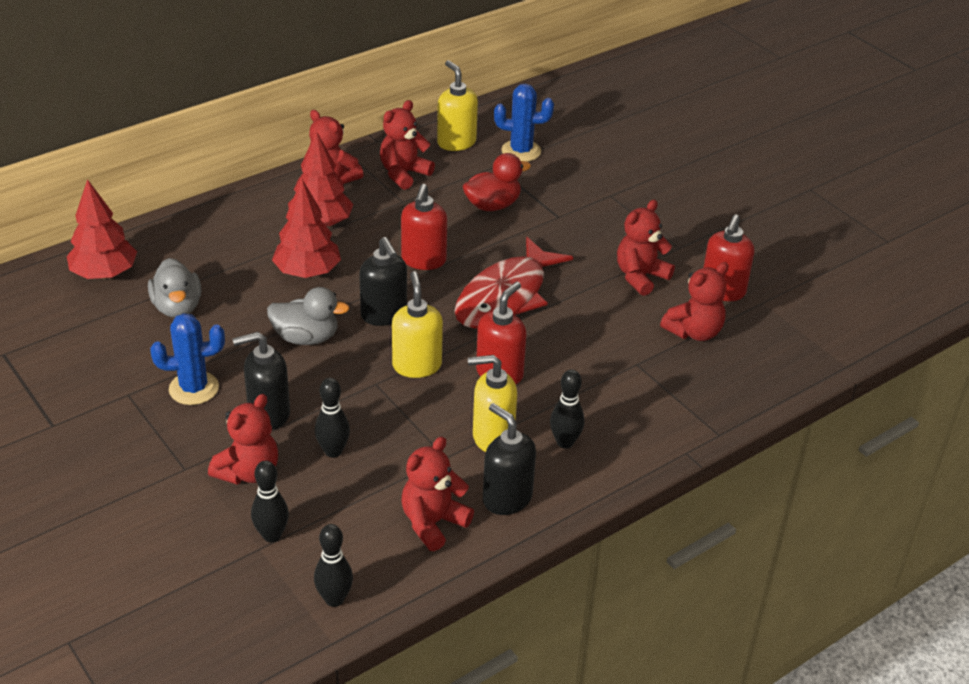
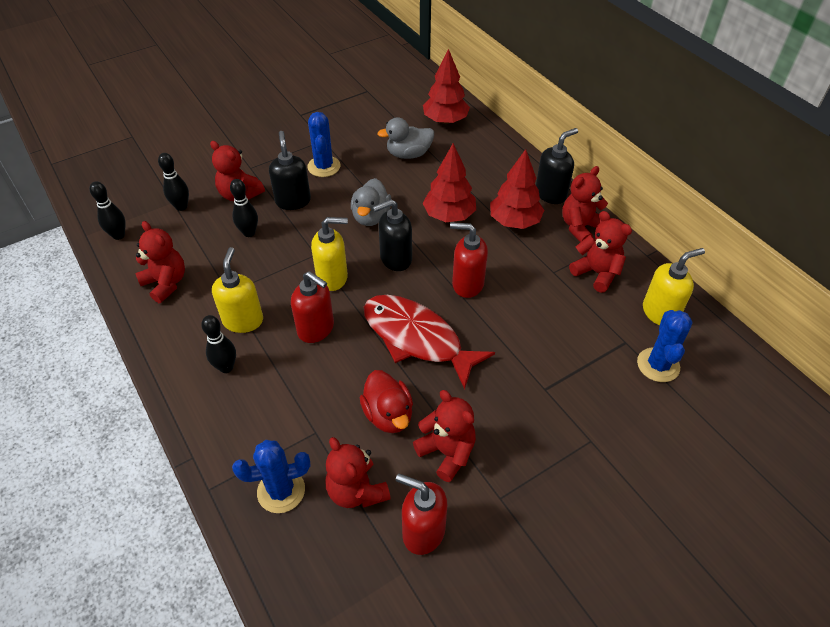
camera: 95 degrees right, 10 degrees up
(493, 205) = (556, 336): red duck -> red duck (388, 415)
(507, 498) = (176, 326): black soap dispenser -> black soap dispenser (551, 194)
(707, 382) = (281, 491): none -> blue cactus

